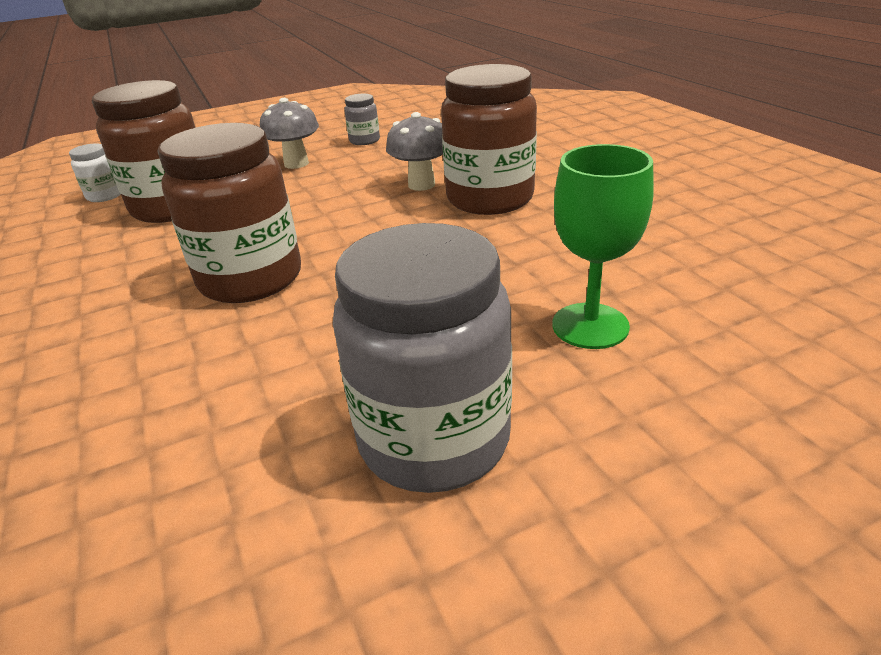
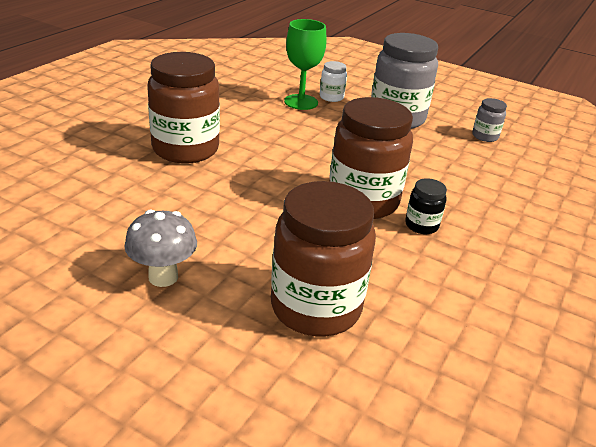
camera: 130 degrees left, 0 degrees up
(105, 196) = (339, 393): white jar -> white jar (331, 97)
(154, 302) = (421, 225): none -> black jar
(364, 141) = (70, 256): grey jar -> grey jar (485, 136)
(421, 185) = (176, 183): grey mushroom -> none

